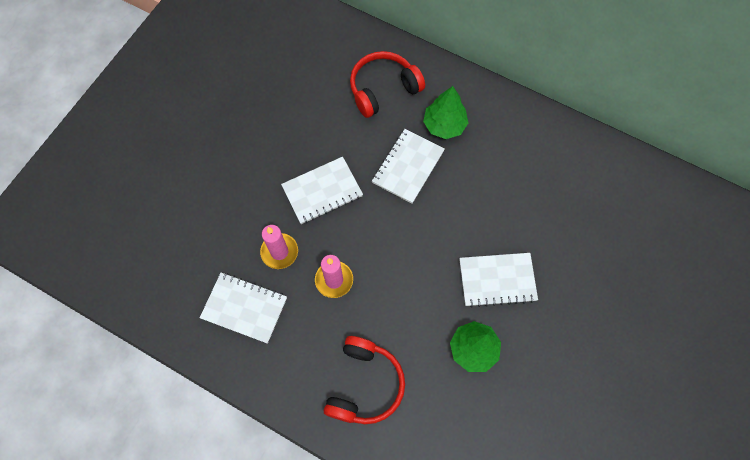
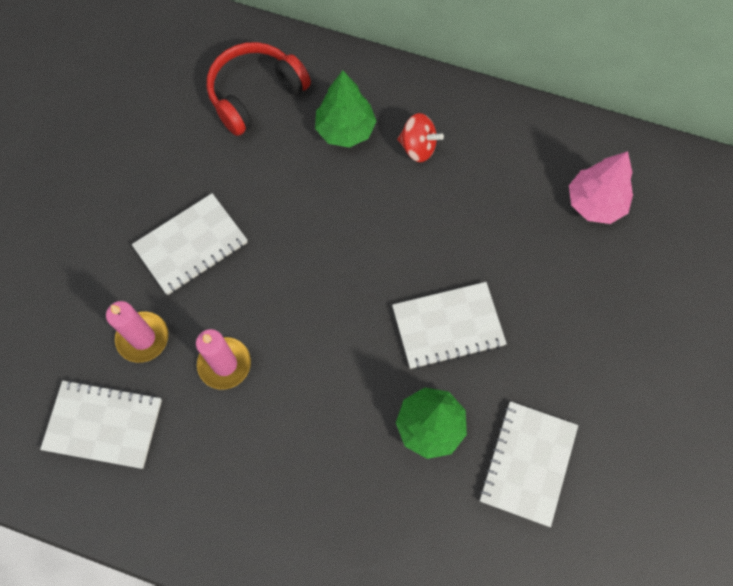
camera: 10 degrees left, 0 degrees up
(364, 384) = (287, 501): red headphones -> none
(408, 167) = (304, 193): white notebook -> white notebook (528, 463)
(495, 146) = (418, 147): none -> red spinning top
(619, 208) = (595, 203): none -> pink tree

